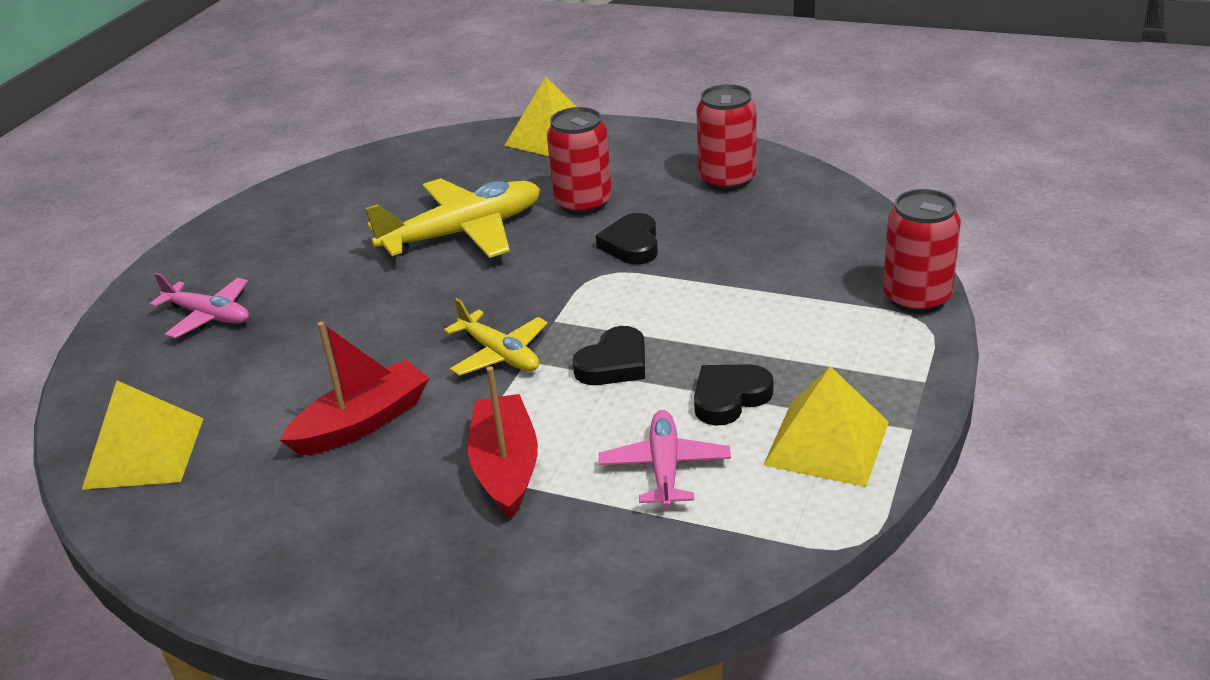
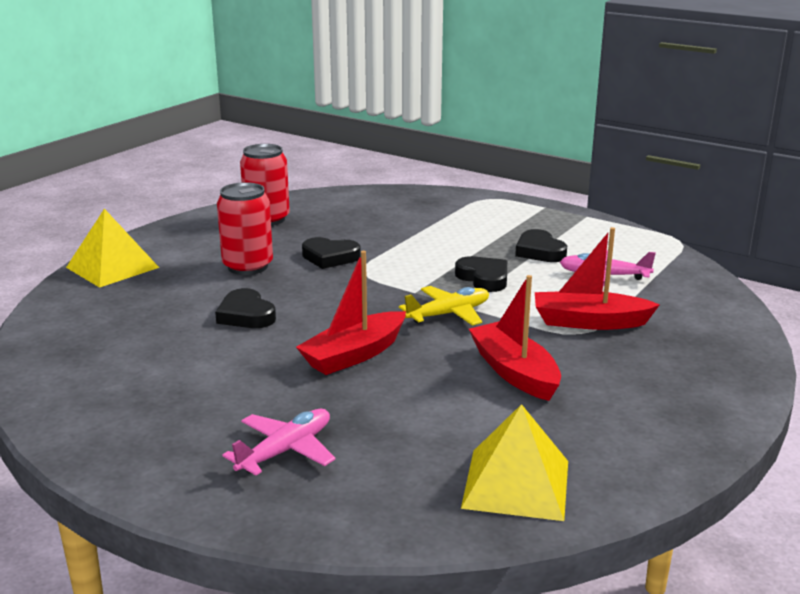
camera: 80 degrees left, 10 degrees down
(388, 312) = (354, 355): none -> red boat
(464, 232) = (246, 315): yellow plane -> black heart
(827, 443) = (593, 235): yellow pyramid -> none
(916, 298) = (462, 196): red can -> none

